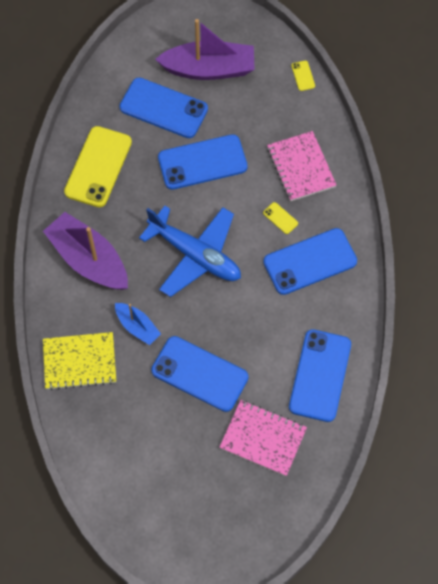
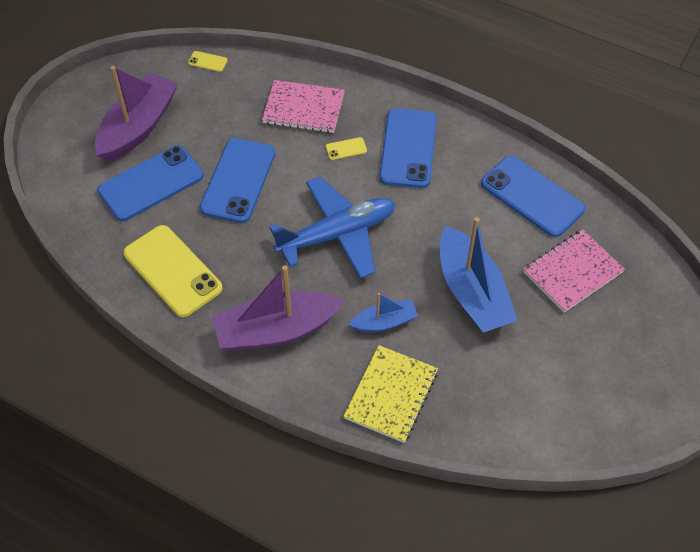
camera: 60 degrees left, 10 degrees down
(199, 374) = (472, 292): blue phone -> blue boat

